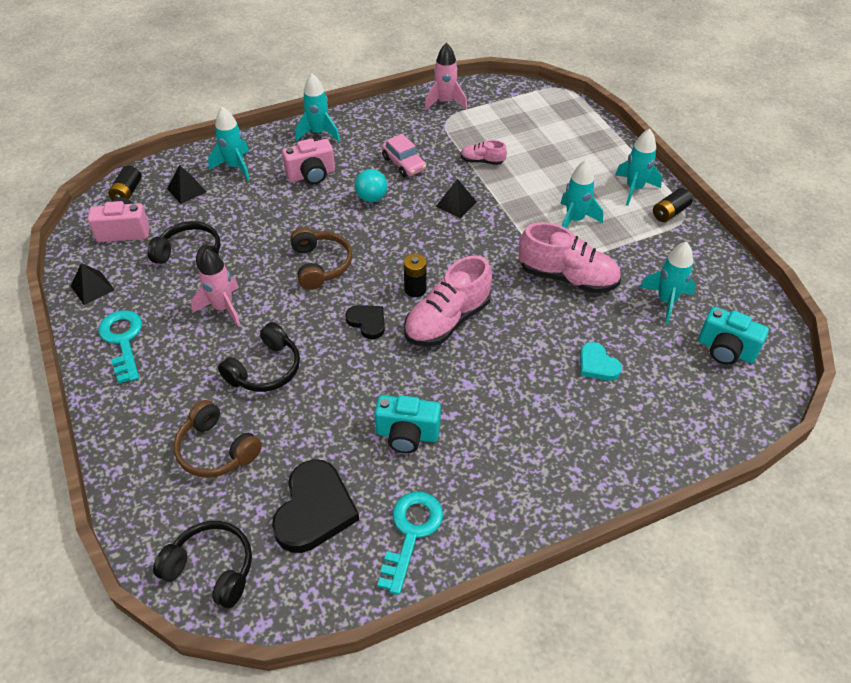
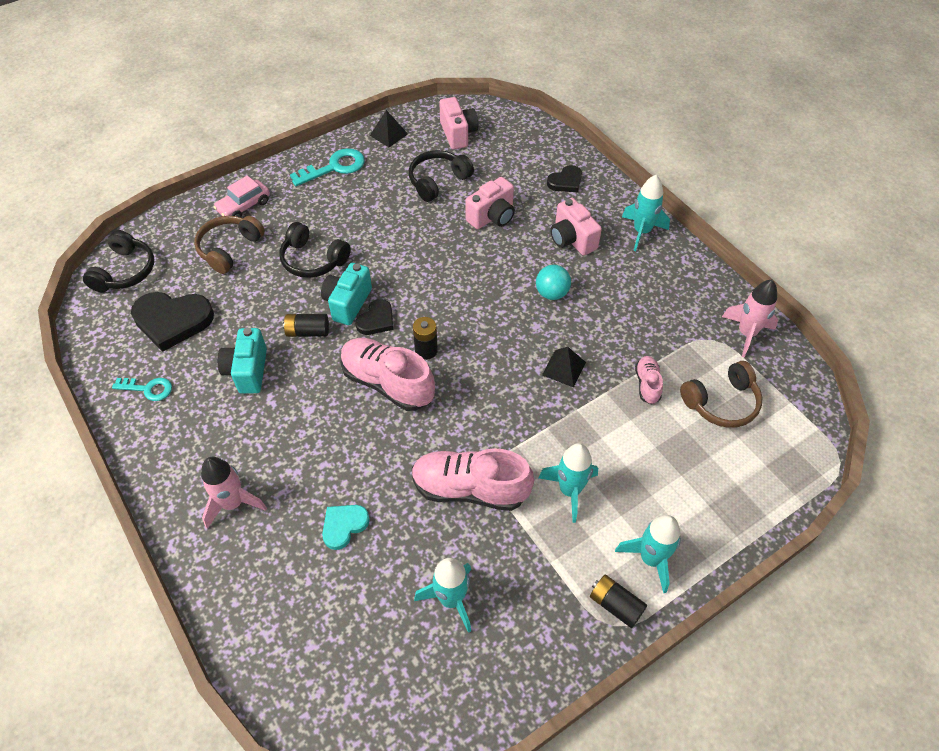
camera: 80 degrees right, 5 degrees up
(127, 192) = (507, 122): black battery -> black battery (308, 332)
(186, 190) = (522, 157): black pyramid -> none
(190, 255) = (438, 181): black headphones -> black headphones turned 135 degrees counterclockwise
(223, 308) = (379, 217): pink rocket -> pink rocket (233, 503)
(235, 166) = (565, 181): turquoise rocket -> black heart
(260, 222) = (492, 217): none -> pink camera
(320, 265) = (444, 271): brown headphones -> brown headphones (721, 402)
(404, 164) = (616, 312): pink car -> pink car (244, 206)
(411, 533) = (148, 389): turquoise key -> turquoise key, size x0.64
(567, 277) = (470, 489): pink shoe -> pink shoe turned 90 degrees clockwise
(725, 350) = (381, 669): turquoise camera -> turquoise camera (348, 303)

